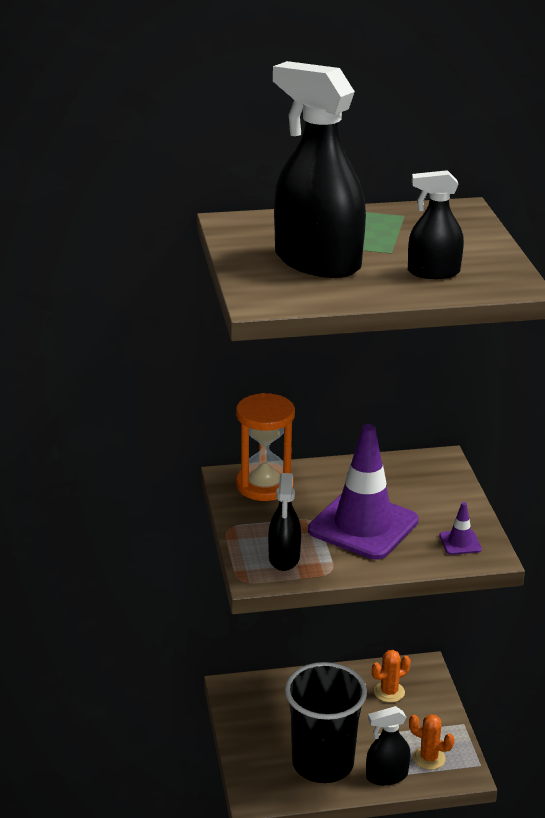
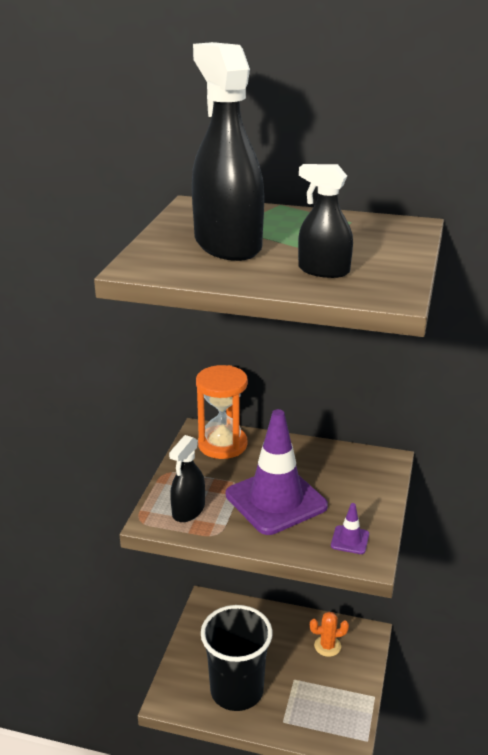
camera: 25 degrees right, 0 degrees up
(386, 776) = (281, 721): black spray bottle -> none
(429, 758) = (326, 717): orange cactus -> none

